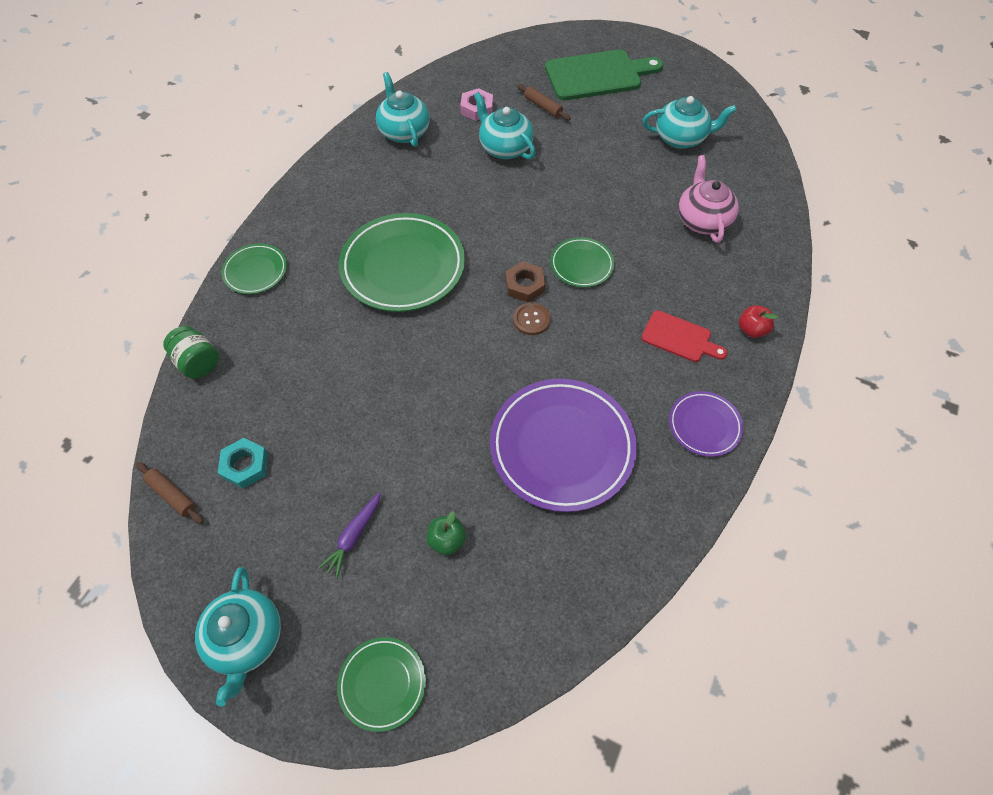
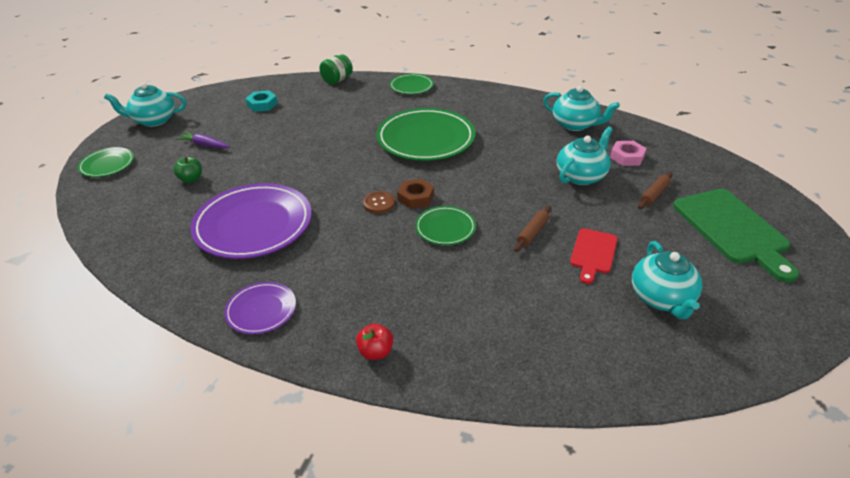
camera: 85 degrees right, 20 degrees down
(172, 495) = (247, 87): brown rolling pin -> brown rolling pin (533, 232)
(404, 132) = (575, 124): turquoise teapot -> turquoise teapot turned 60 degrees clockwise
(679, 338) = (363, 294): red cutting board -> red cutting board (593, 253)
(702, 220) = (530, 315): pink teapot -> none

